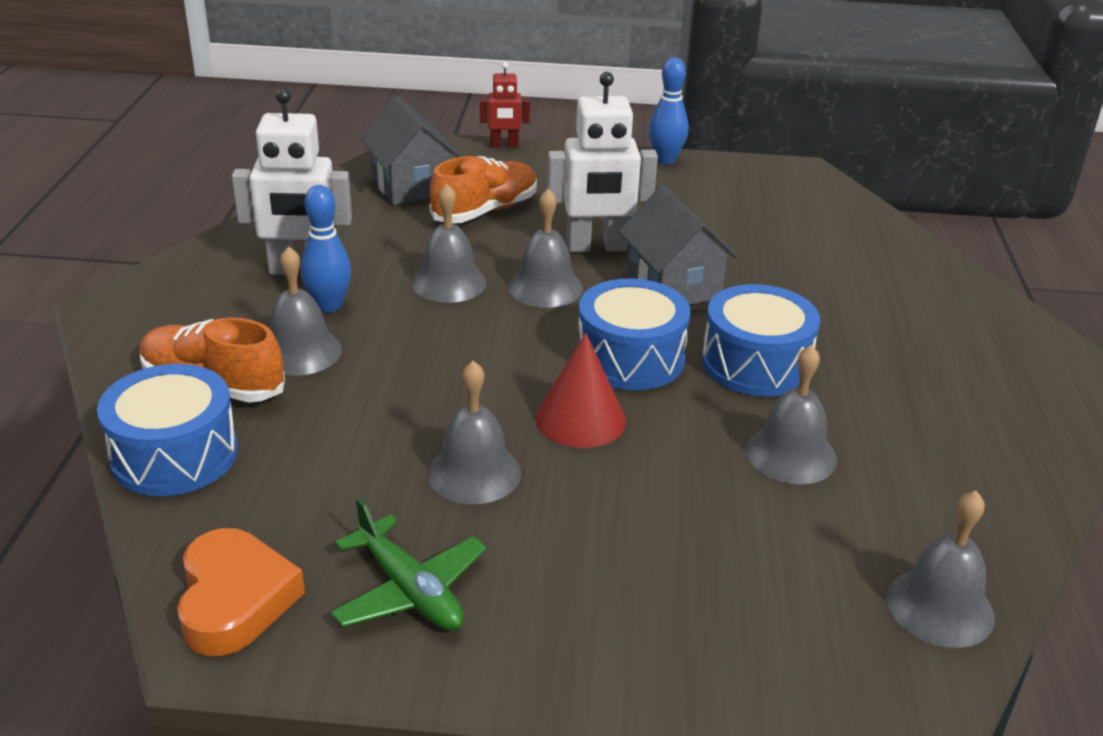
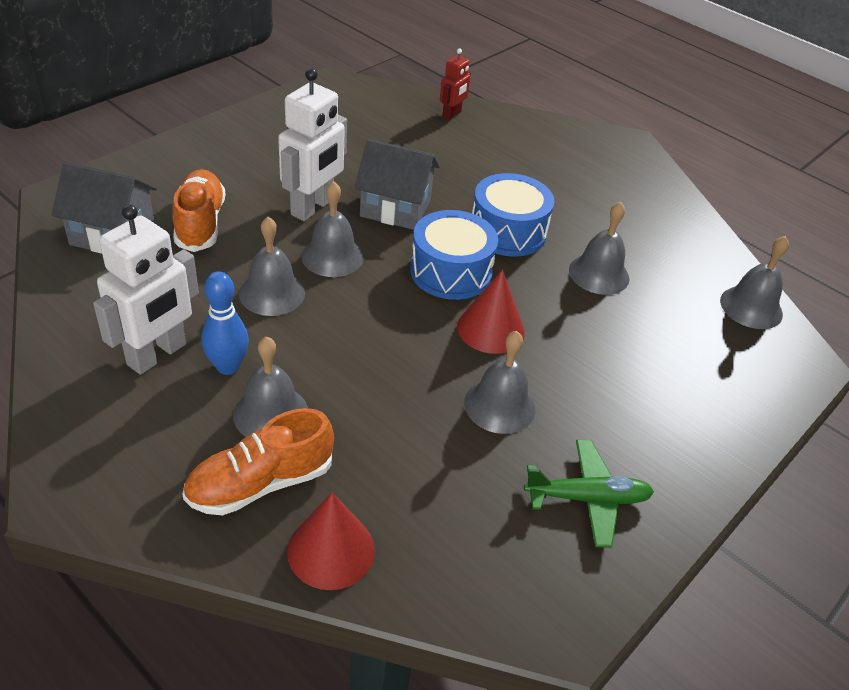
camera: 55 degrees left, 10 degrees up
(174, 455) = (331, 550): blue drum -> red cone
(235, 600) = (528, 593): orange heart -> none
(504, 145) = (121, 161): red robot -> red robot (452, 115)
(665, 160) = (245, 116): blue bowling pin -> none

